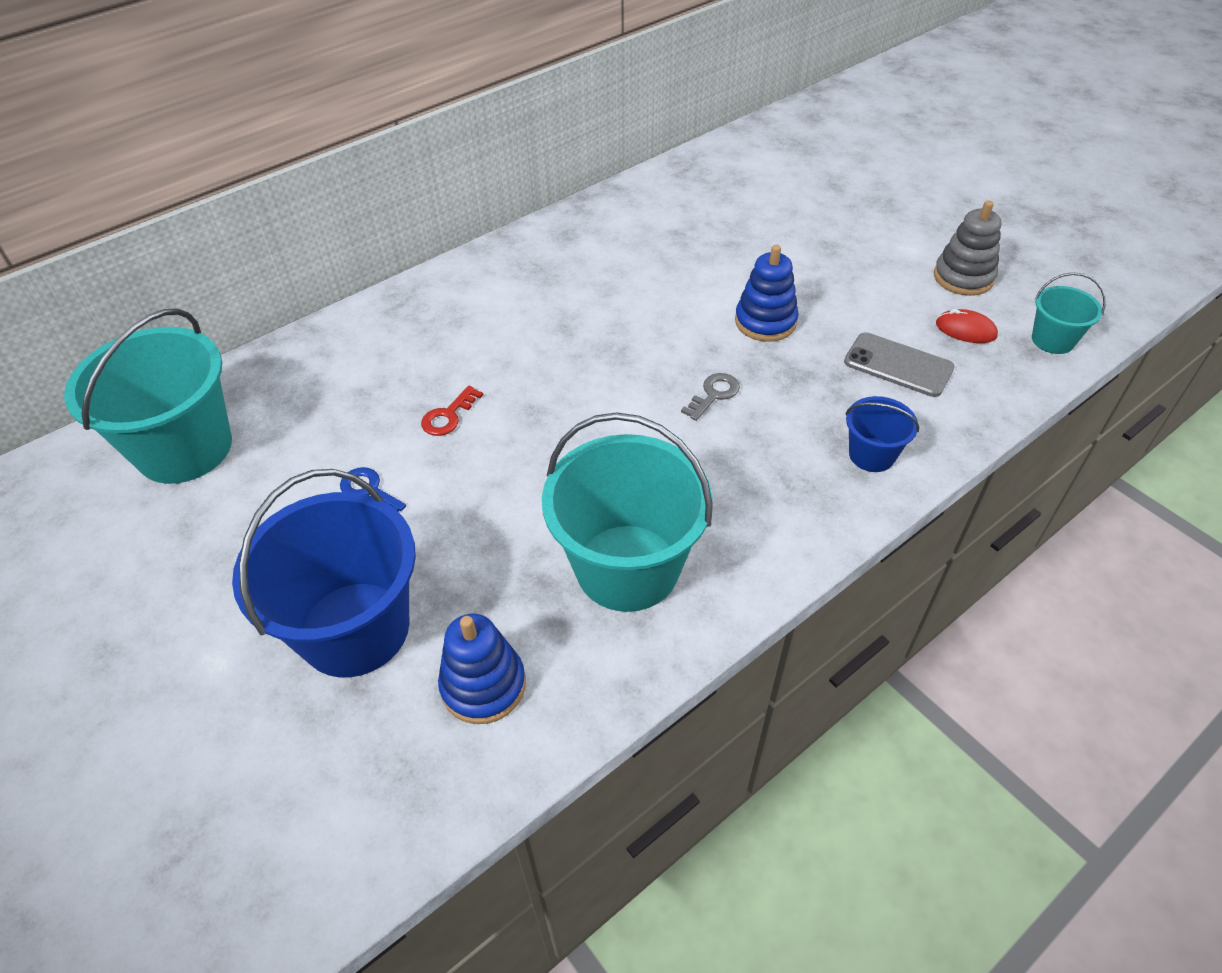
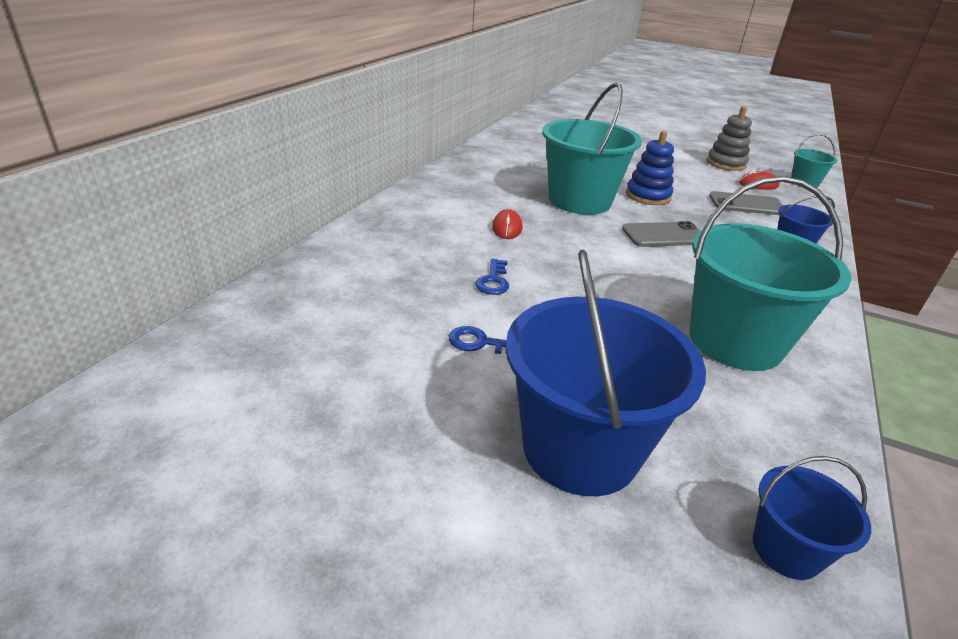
camera: 30 degrees left, 15 degrees down
(184, 448) = (260, 353): turquoise bucket -> turquoise bucket (579, 201)
(430, 780) = (786, 549): none -> blue bucket
(448, 416) = (493, 281): red key -> blue key
(483, 685) = (736, 454): blue stacking toy -> none
(531, 341) = (507, 228): none -> red mouse
(713, 394) = (664, 235): grey key -> grey phone

